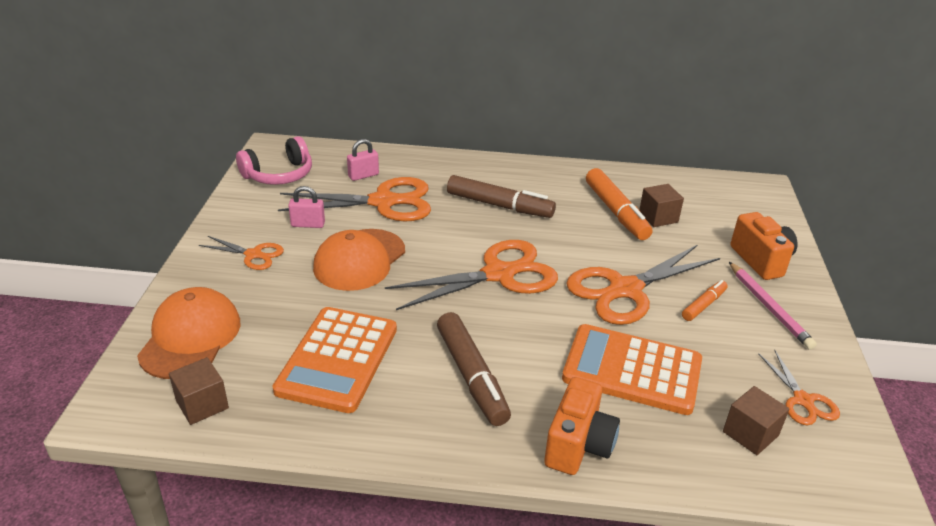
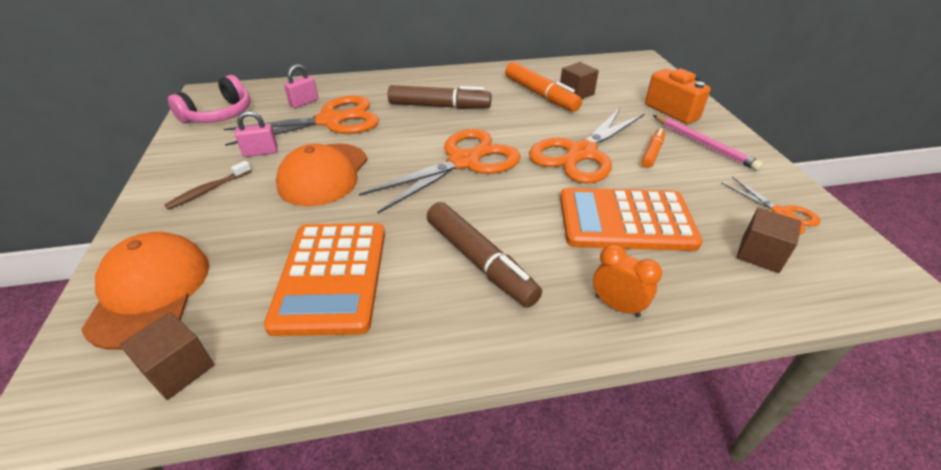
camera: 15 degrees left, 5 degrees up
(253, 255) = (208, 190): orange scissors -> brown toothbrush
(578, 445) = (617, 306): orange camera -> orange clock

